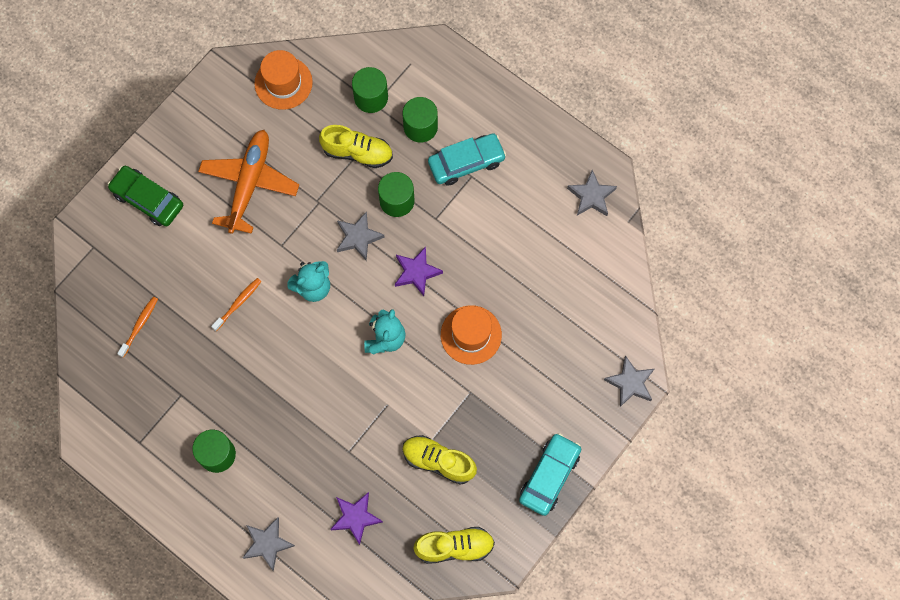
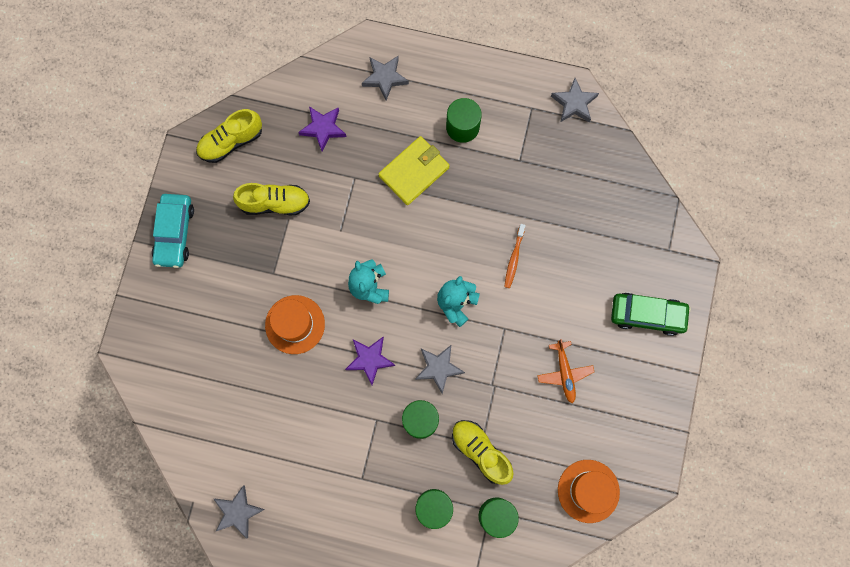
camera: 155 degrees right, 5 degrees up
(139, 326) = (587, 200): orange toothbrush -> none
(249, 184) = (564, 373): orange plane -> orange plane, size x0.55
(288, 430) = (414, 171): none -> yellow wallet
(357, 152) = (480, 451): yellow shoe -> yellow shoe turned 60 degrees clockwise
(466, 163) = (372, 490): turquoise car -> none
(630, 383) = (134, 345): grey star -> grey star (574, 103)

